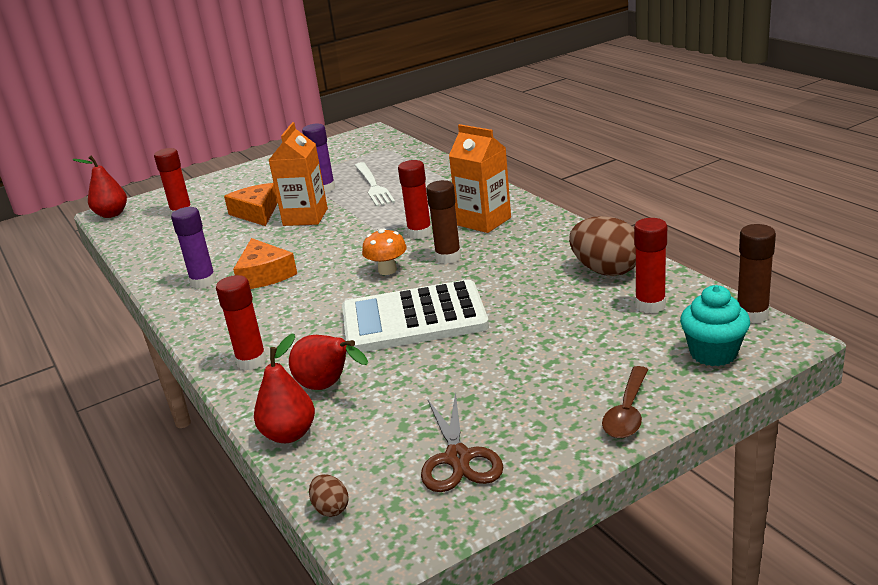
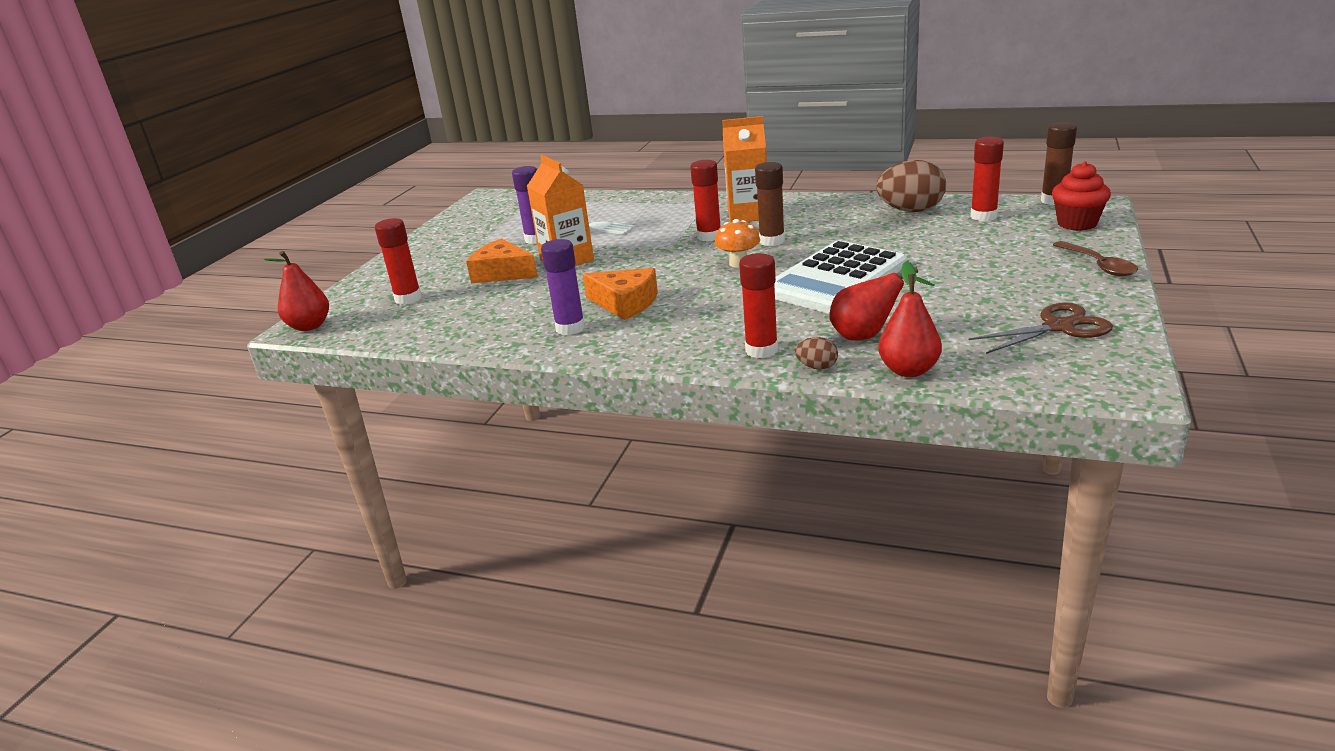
camera: 40 degrees left, 0 degrees up
(331, 508) = (1044, 387): brown egg -> brown egg (817, 367)
(458, 458) = (1058, 327): brown scissors -> brown scissors turned 60 degrees counterclockwise
(713, 353) = (1077, 224): turquoise cupcake -> red cupcake

